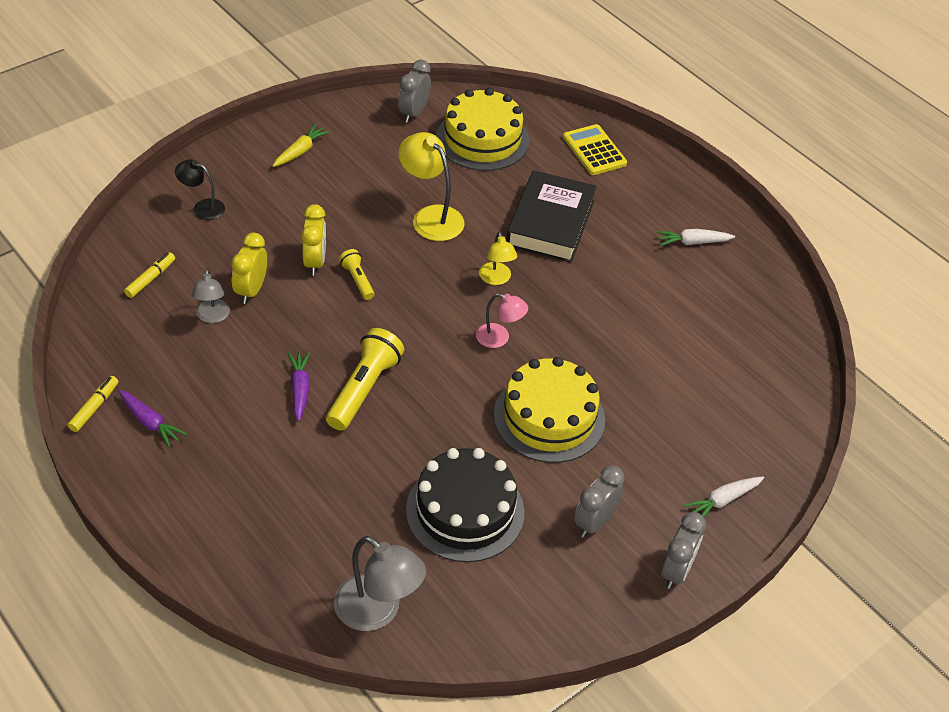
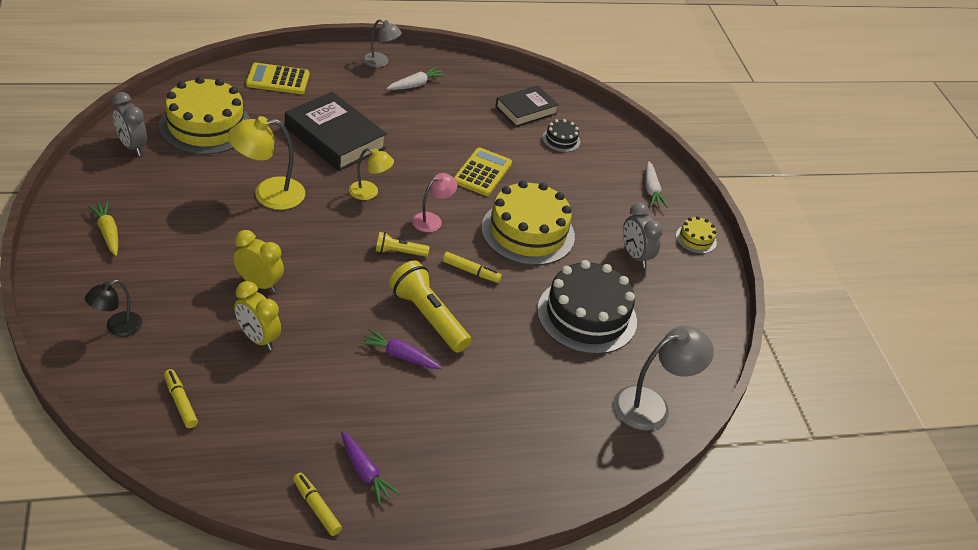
camera: 65 degrees left, 5 degrees down
(150, 422) = (365, 472): purple carrot -> purple carrot turned 75 degrees clockwise
(212, 316) = (268, 377): grey lamp -> grey lamp (380, 62)
(357, 280) = (304, 268): yellow flashlight -> yellow flashlight (399, 252)
(451, 395) = (471, 271): none -> yellow marker
(607, 347) = (482, 172): none -> yellow calculator
(676, 571) = (696, 239): grey clock -> yellow cake
(693, 242) = (415, 85): white carrot -> white carrot turned 150 degrees counterclockwise
(728, 389) = (561, 140): none -> black cake
(748, 342) = (526, 110): none -> black book

